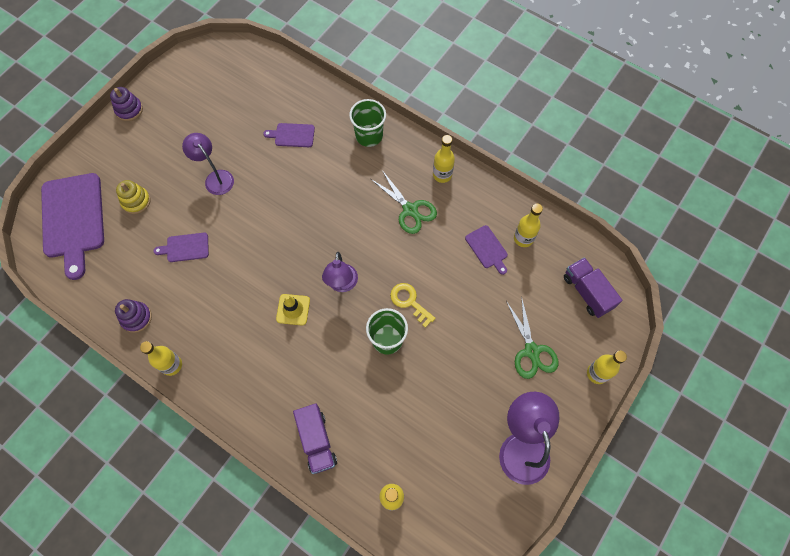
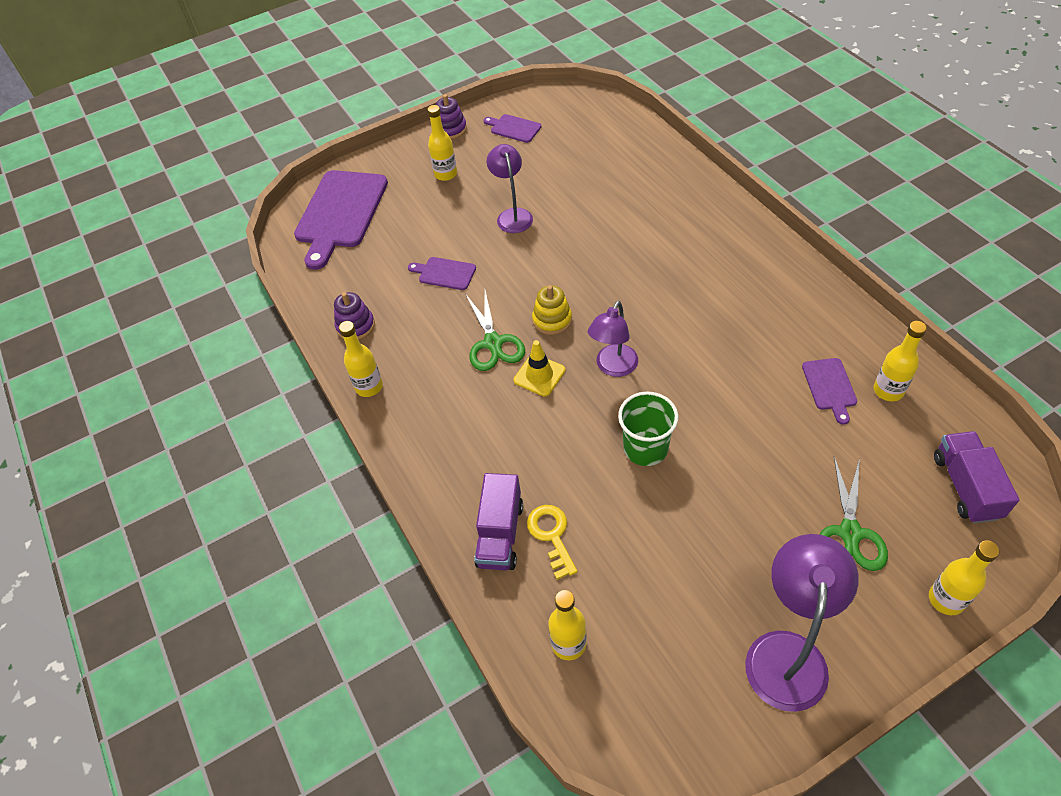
camera: 30 degrees right, 15 degrees down
(136, 201) = (414, 214): yellow stacking toy -> yellow stacking toy (552, 320)
(292, 135) = (622, 197): purple cutting board -> purple cutting board (514, 128)
(369, 135) = (717, 220): green cup -> none
(409, 302) = (694, 415): yellow key -> yellow key (551, 535)
(410, 210) = (738, 312): green scissors -> green scissors (493, 343)
(442, 175) = (798, 286): yellow bottle -> yellow bottle (446, 174)

